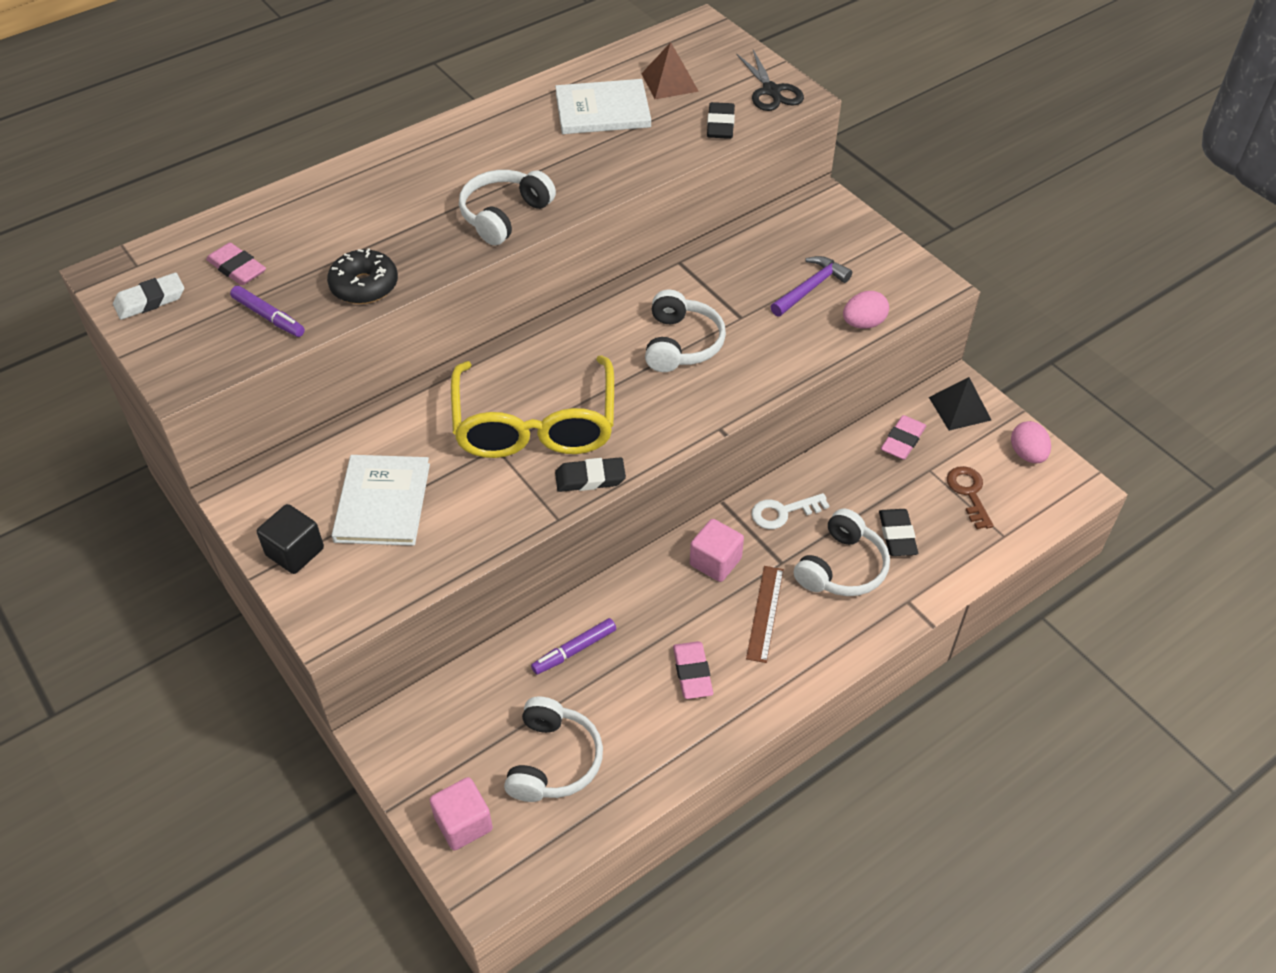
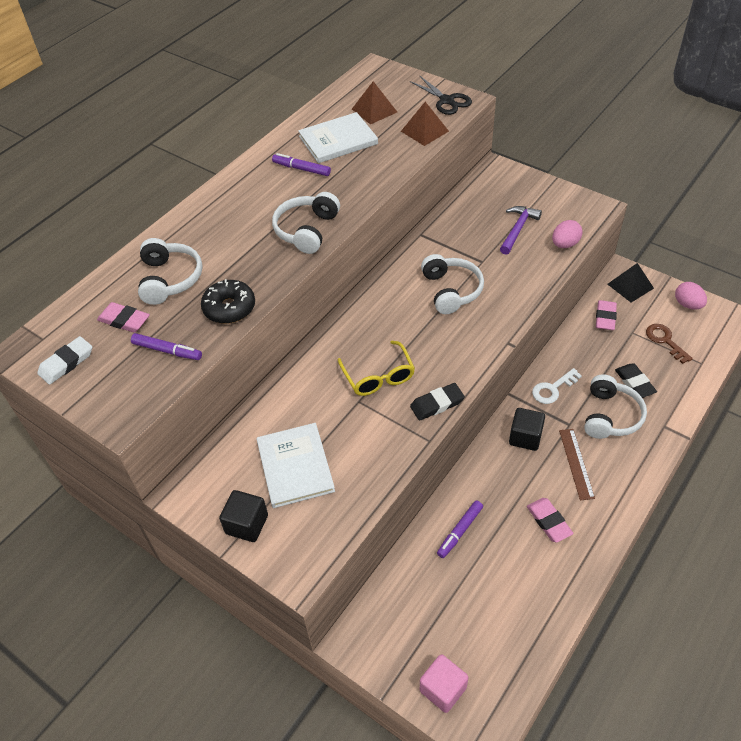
camera: 15 degrees left, 0 degrees up
(535, 425) = (378, 376): yellow glasses -> yellow glasses, size x0.56
(537, 136) = (301, 169): none -> purple marker
(553, 760) = (484, 618): white headphones -> white headphones (170, 279)
(715, 562) = (525, 437): pink cube -> black cube
(720, 125) = (424, 131): black eraser -> brown pyramid

